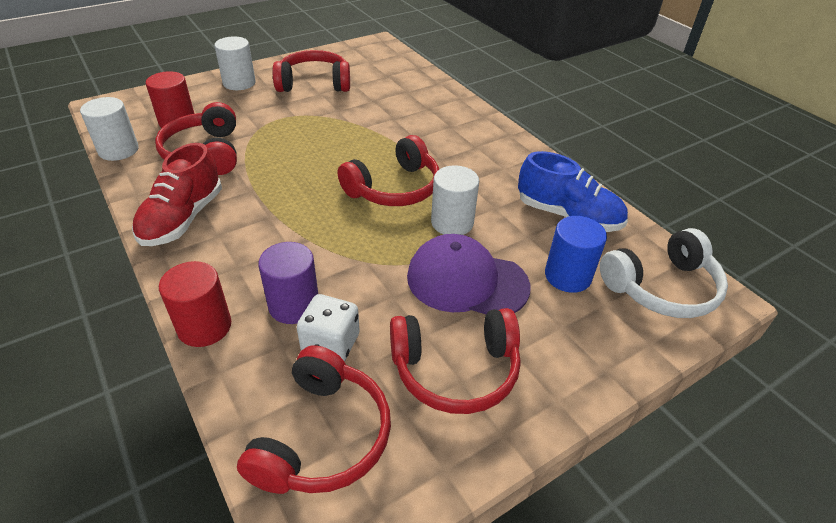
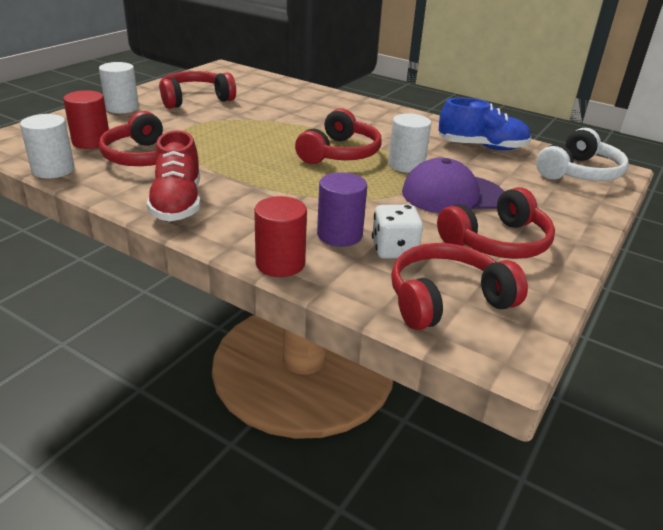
camera: 25 degrees left, 10 degrees down
(323, 436) = (446, 299): red headphones -> red headphones turned 105 degrees counterclockwise
(567, 276) = (516, 178): blue cylinder -> none

